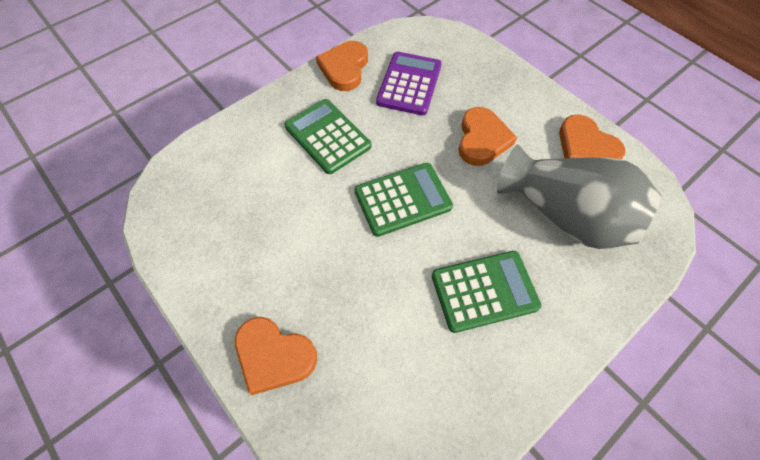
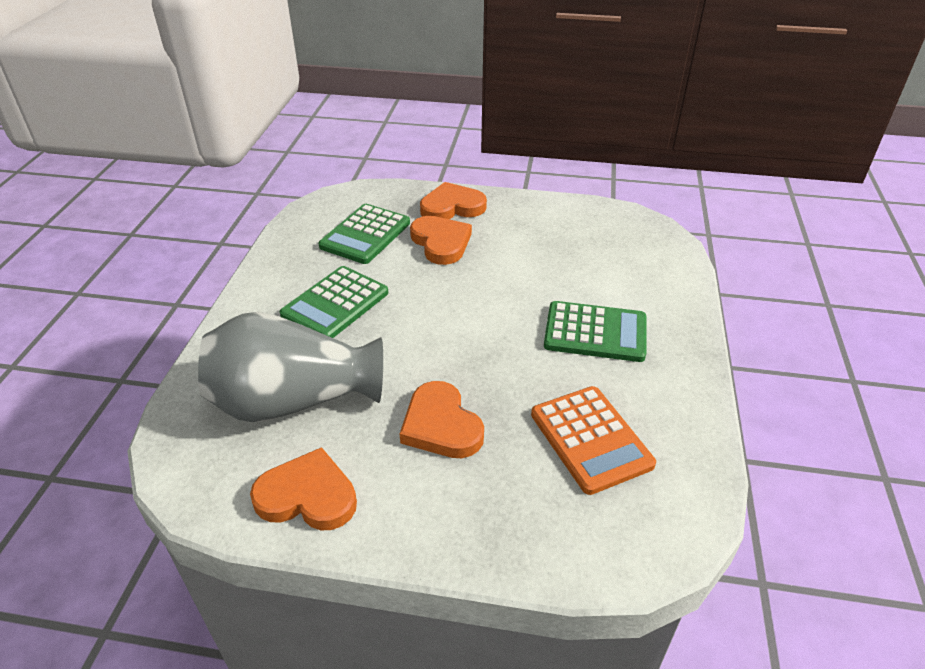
camera: 140 degrees right, 20 degrees down
(344, 68) = (683, 409): orange heart -> orange heart (441, 243)
(402, 199) = (465, 325): green calculator -> green calculator (365, 235)
(409, 84) = (591, 439): purple calculator -> orange calculator

